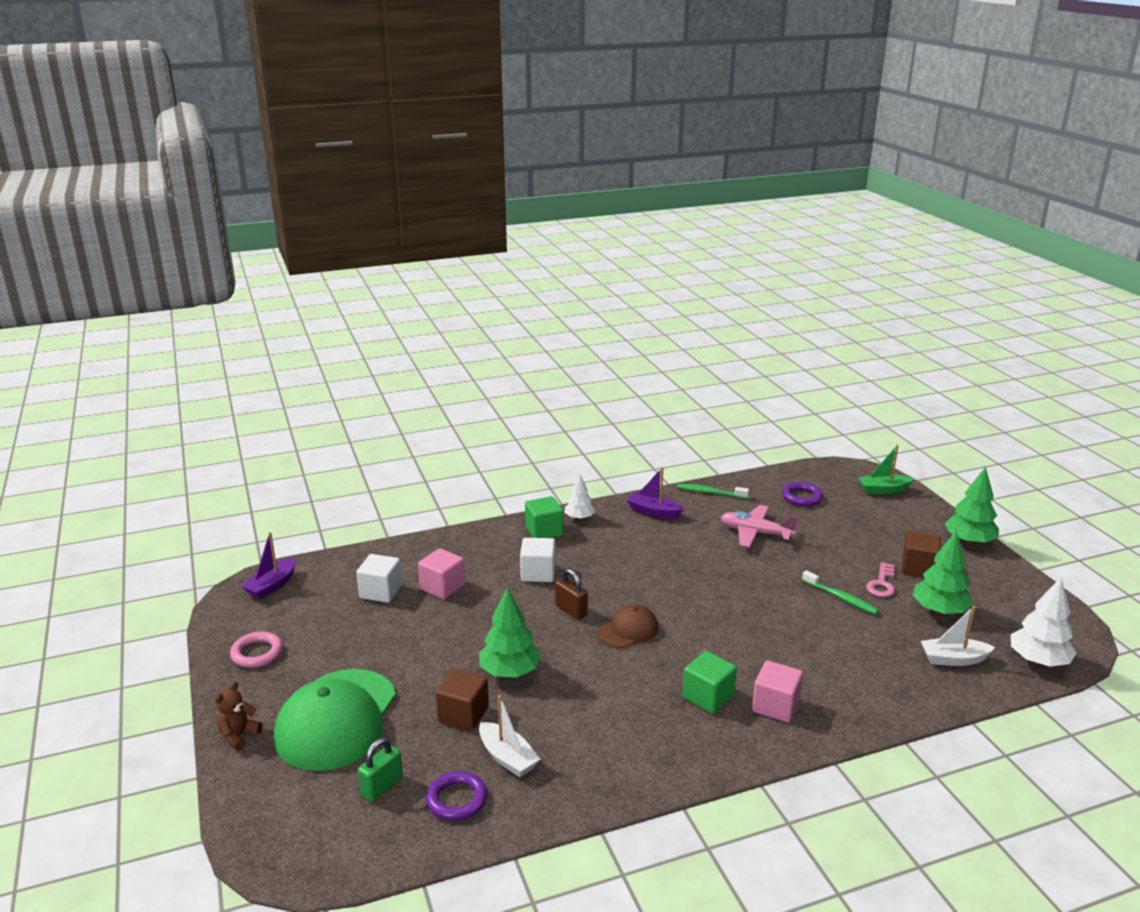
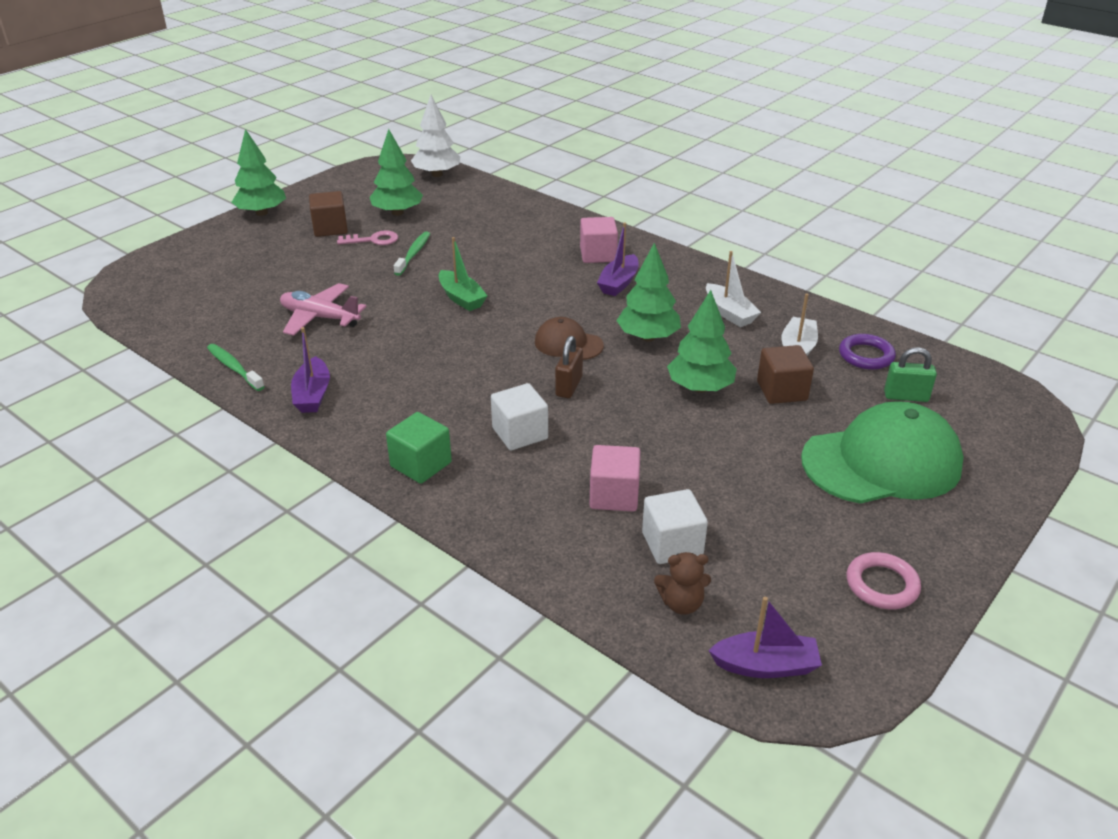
camera: 120 degrees left, 10 degrees up
(239, 735) = (981, 515): brown teddy bear -> brown teddy bear (681, 603)
(579, 518) = (366, 447): white tree -> none
(603, 675) = (648, 337): none -> green tree
(708, 696) = (618, 283): green cube -> purple boat
(710, 492) = (234, 368): green toothbrush -> green toothbrush turned 150 degrees clockwise
(755, 533) = (320, 317): pink plane -> pink plane turned 120 degrees clockwise
(802, 497) = (213, 306): purple ring -> none
(883, 490) = (169, 264): green boat -> green boat (461, 298)
(953, 659) = (464, 201): white boat -> white boat (729, 313)

